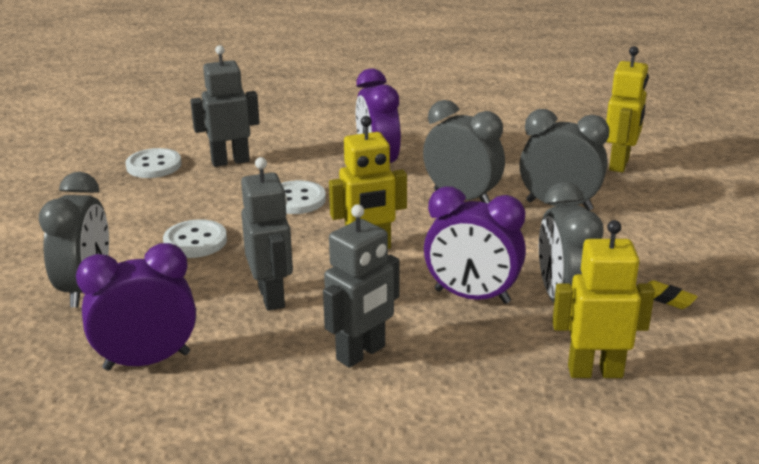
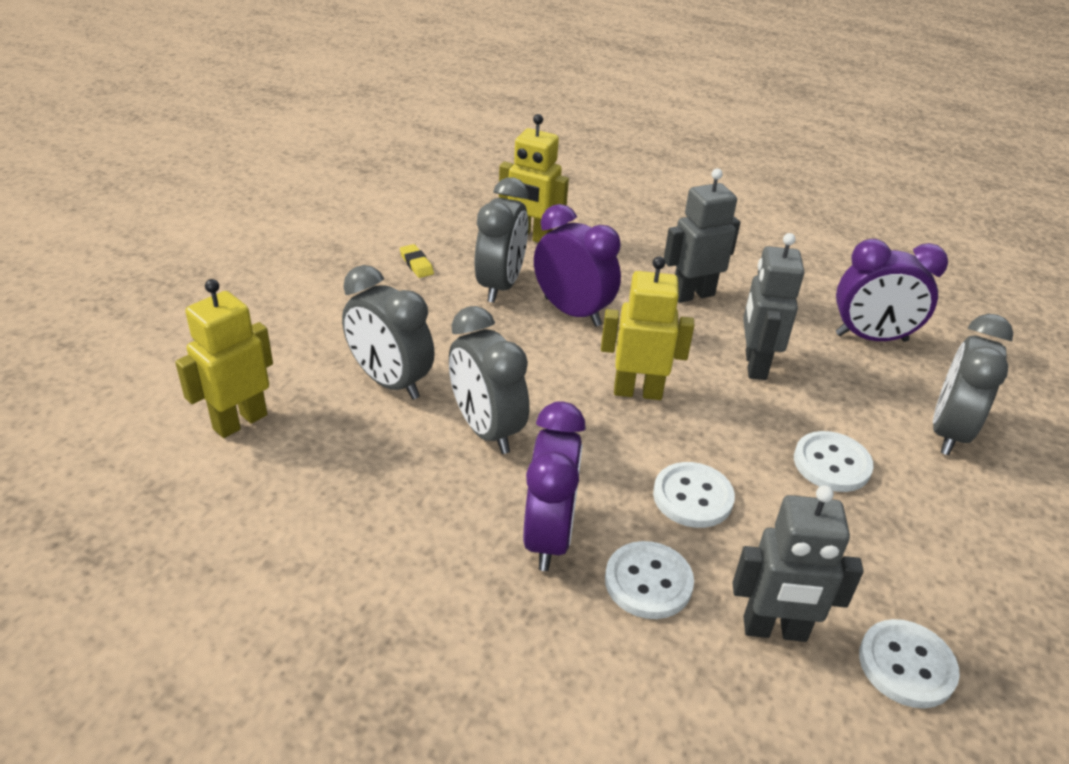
camera: 160 degrees left, 10 degrees up
(308, 161) = (648, 582): none -> white button

